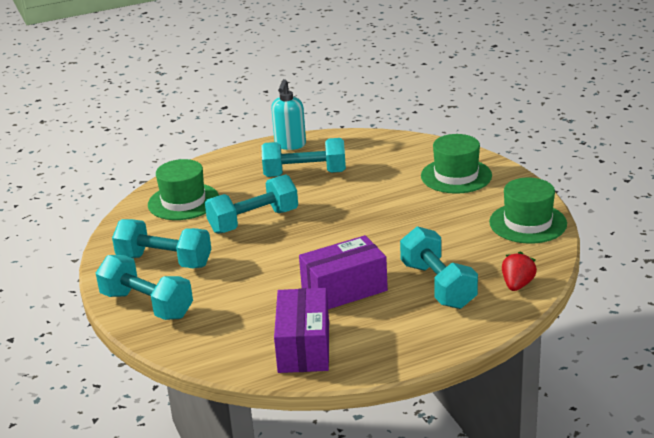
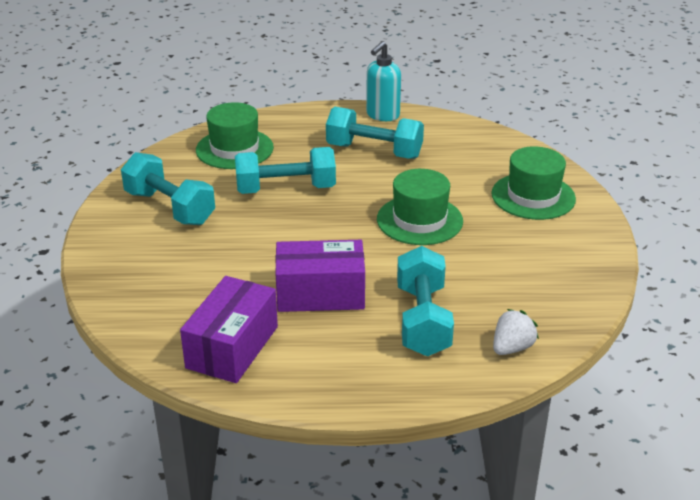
camera: 20 degrees right, 5 degrees up
(147, 305) = (118, 250): turquoise dumbbell -> none
(517, 285) = (512, 348): red strawberry -> white strawberry
(528, 223) = (576, 275): green hat -> green hat (419, 220)

